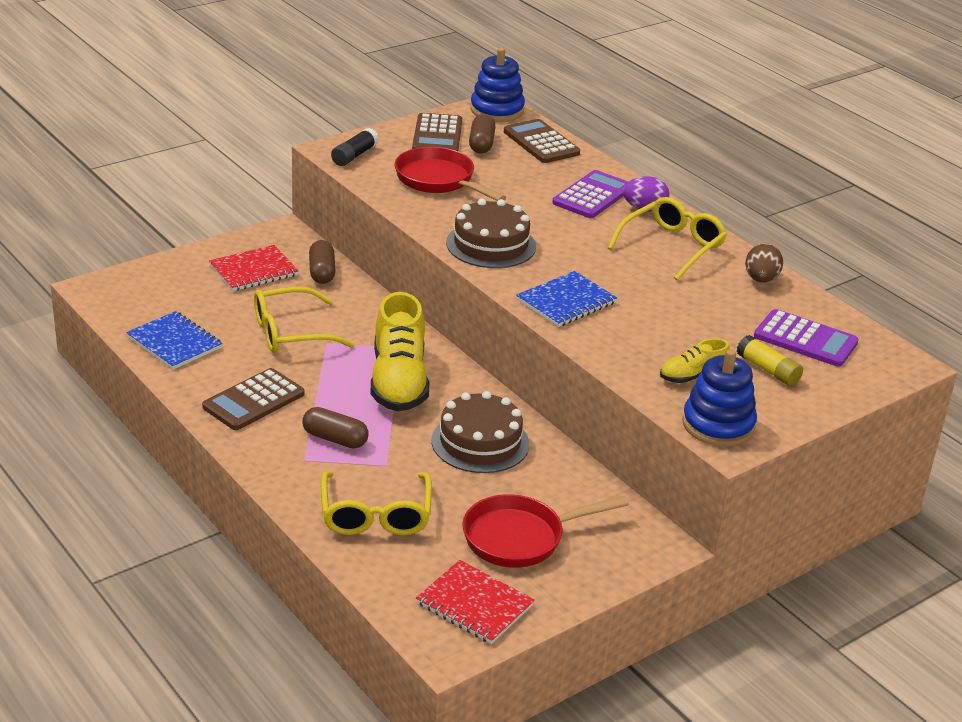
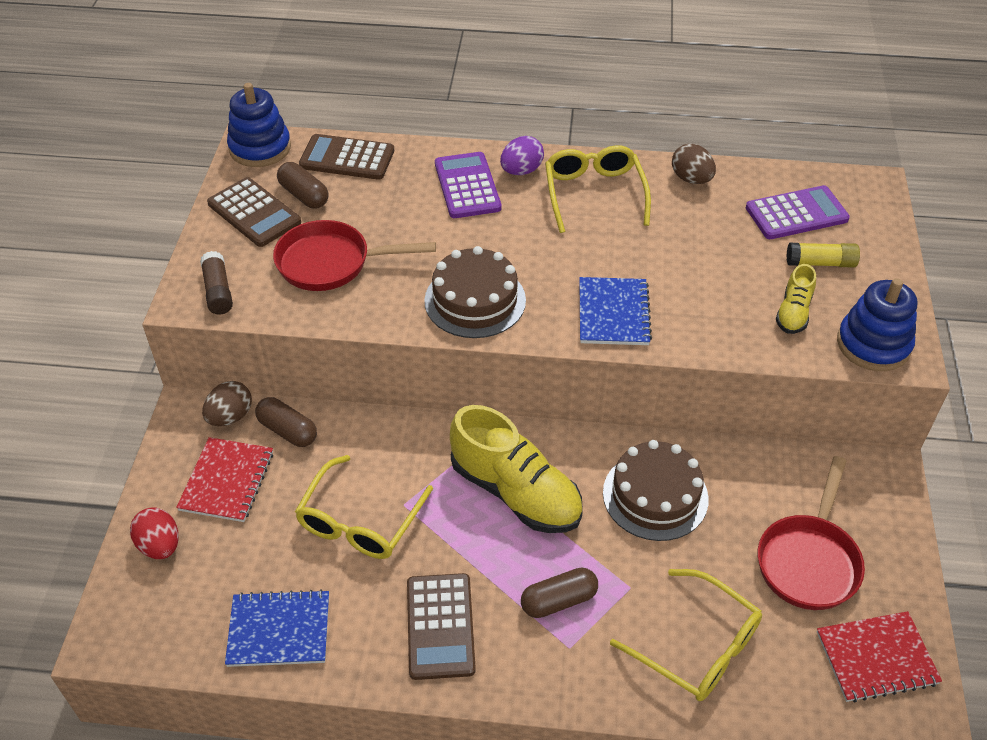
camera: 45 degrees left, 15 degrees up
(177, 272) = (160, 545): none -> red egg
(302, 247) = (230, 417): none -> brown egg
(354, 155) = (218, 291): black glue stick -> brown glue stick

